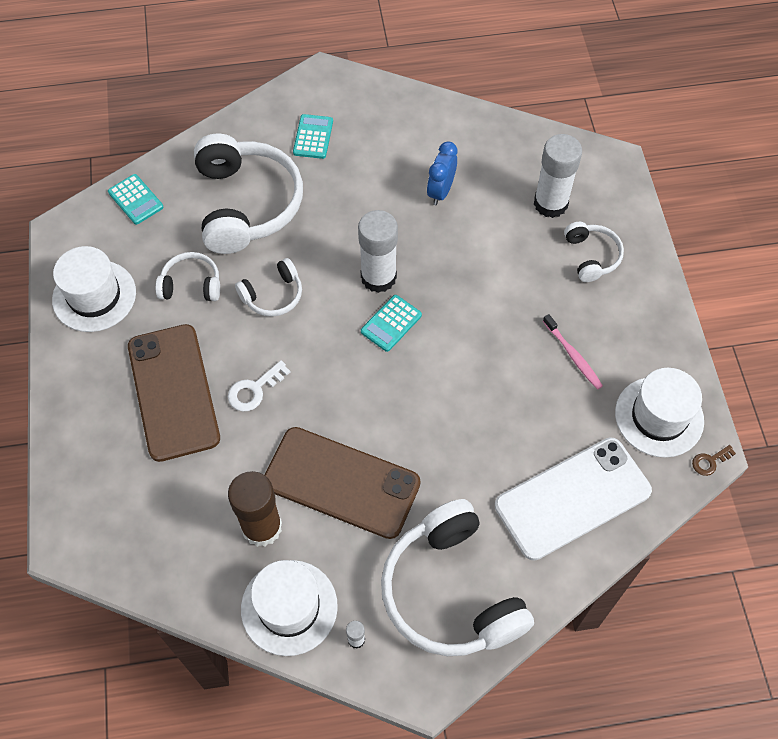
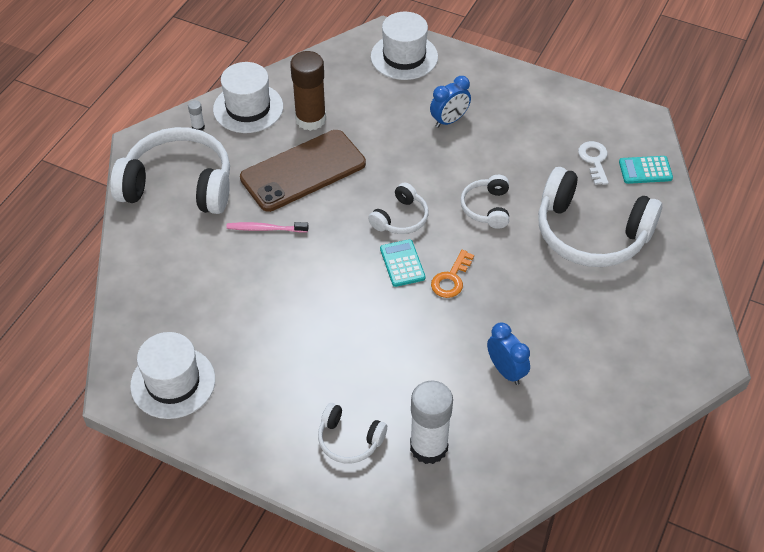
camera: 125 degrees right, 10 degrees down
(94, 296) = (566, 113): white hat -> white hat (404, 57)
(173, 392) = (449, 120): brown phone -> blue clock
(191, 284) = (535, 167): white headphones -> white headphones (401, 218)
(254, 390) = (414, 161): white key -> white key (594, 160)
(313, 137) = (636, 313): turquoise calculator -> none
(378, 277) = (451, 279): white glue stick -> orange key
(572, 498) = (170, 286): white phone -> none
(573, 356) = (272, 361): pink toothbrush -> pink toothbrush (265, 229)
(709, 461) = (110, 389): brown key -> none

